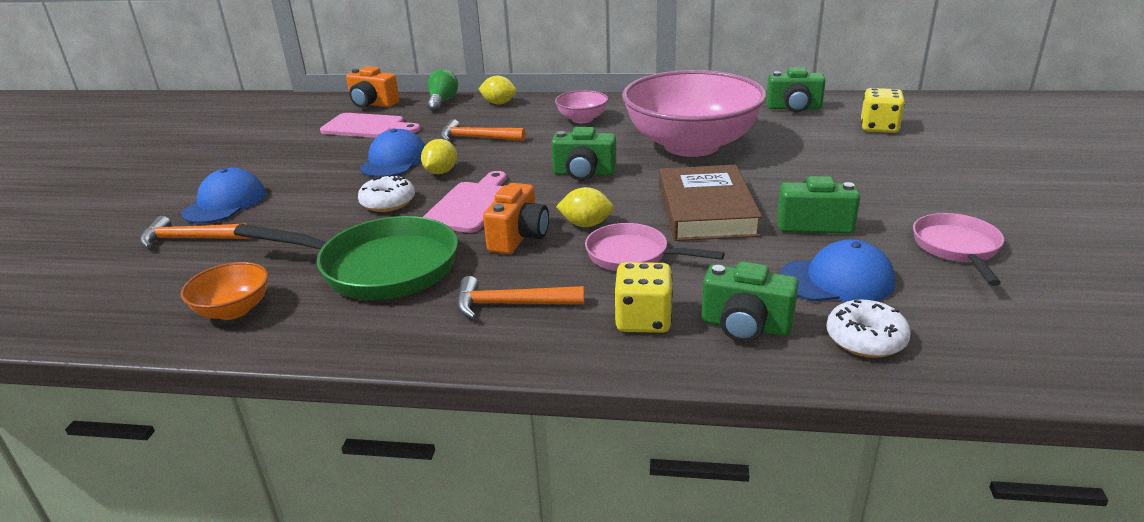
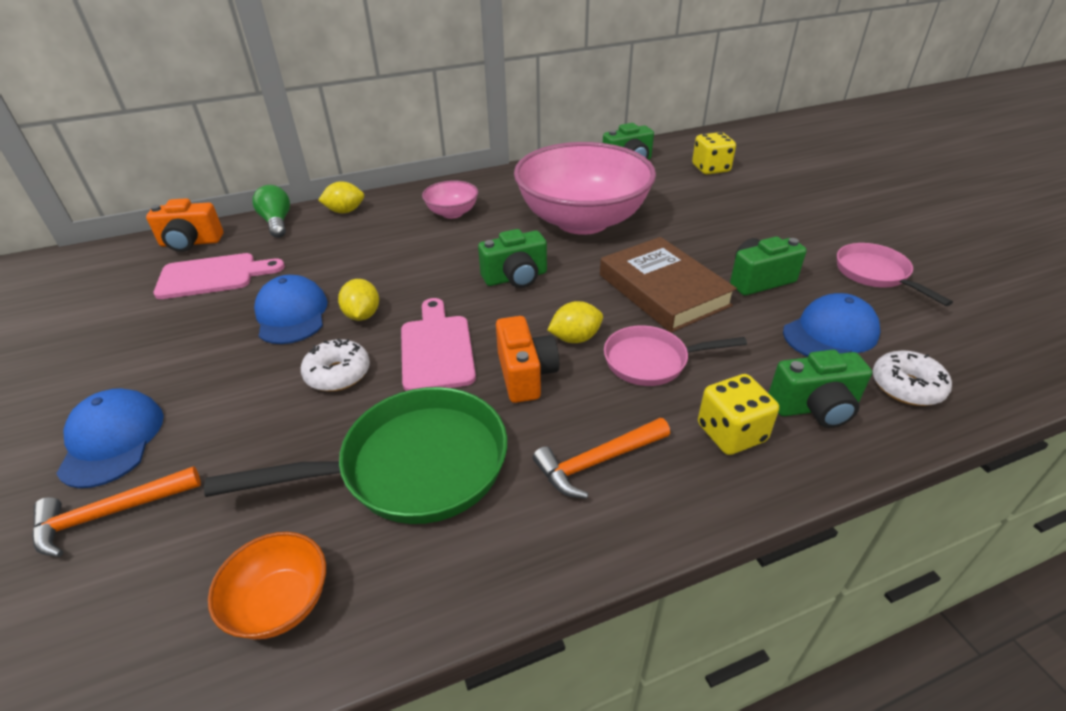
camera: 30 degrees left, 10 degrees up
(476, 138) = (362, 261): orange hammer -> none

